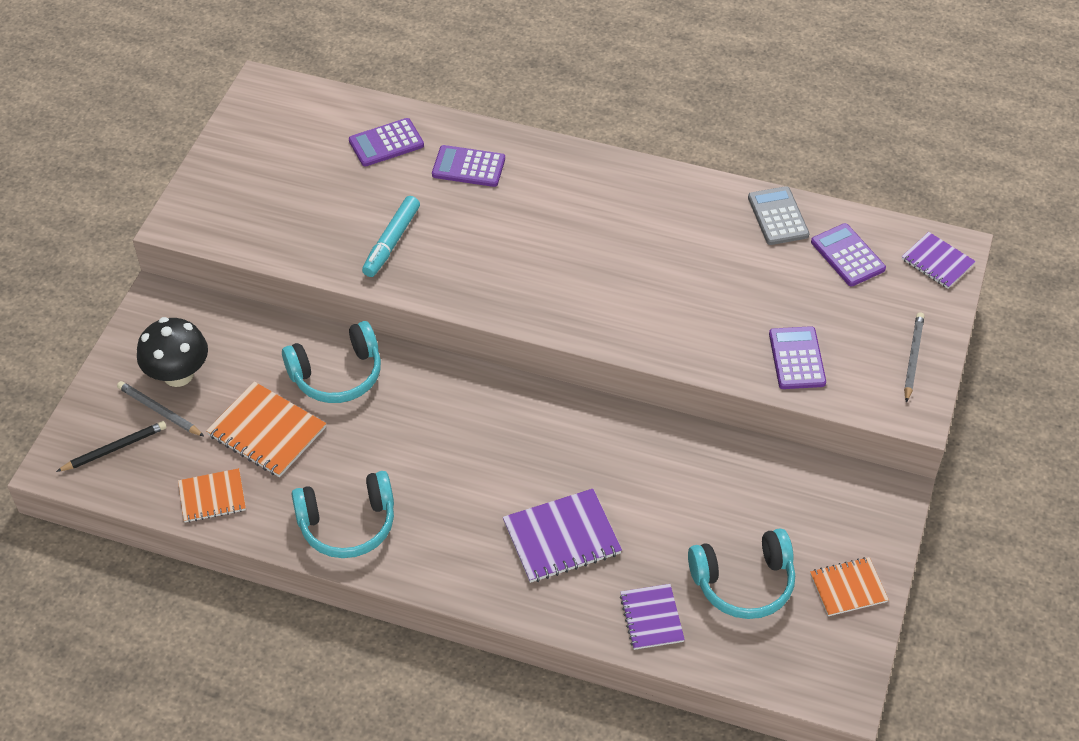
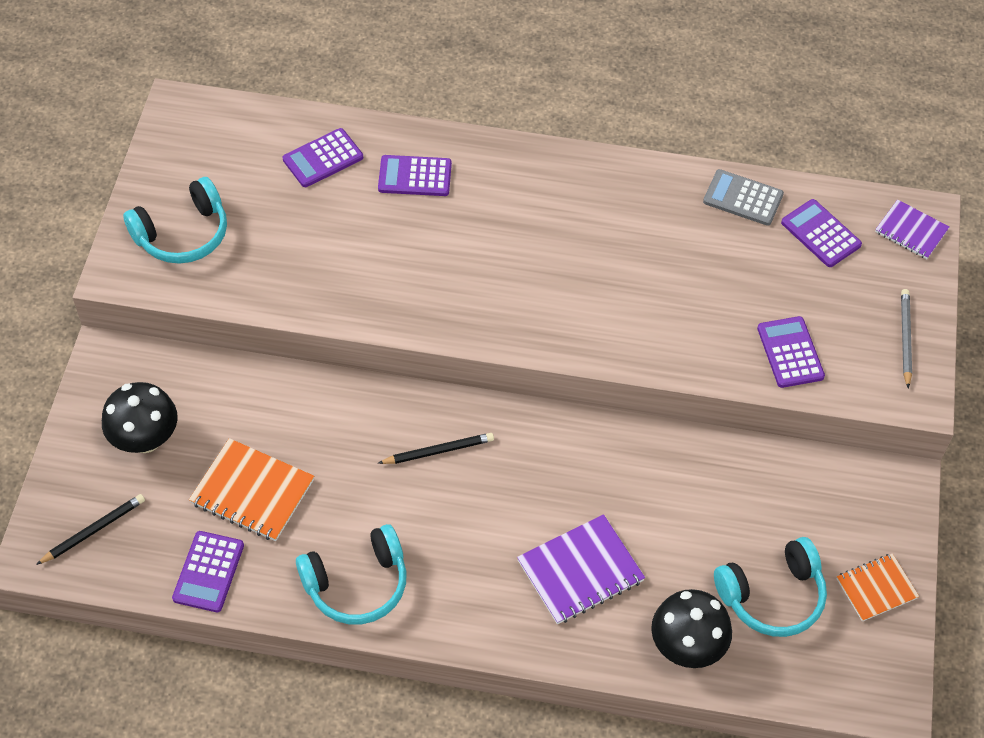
camera: 10 degrees left, 5 degrees up
(159, 411) = (133, 482): grey pencil -> none
(212, 497) = (208, 572): orange notebook -> purple calculator
(337, 374) = (314, 419): turquoise headphones -> turquoise headphones (183, 234)
(391, 242) = (350, 270): turquoise marker -> none
(448, 415) = (438, 451): none -> black pencil
(651, 618) = (687, 646): purple notebook -> black mushroom
(778, 216) = (743, 198): grey calculator -> grey calculator turned 45 degrees counterclockwise

